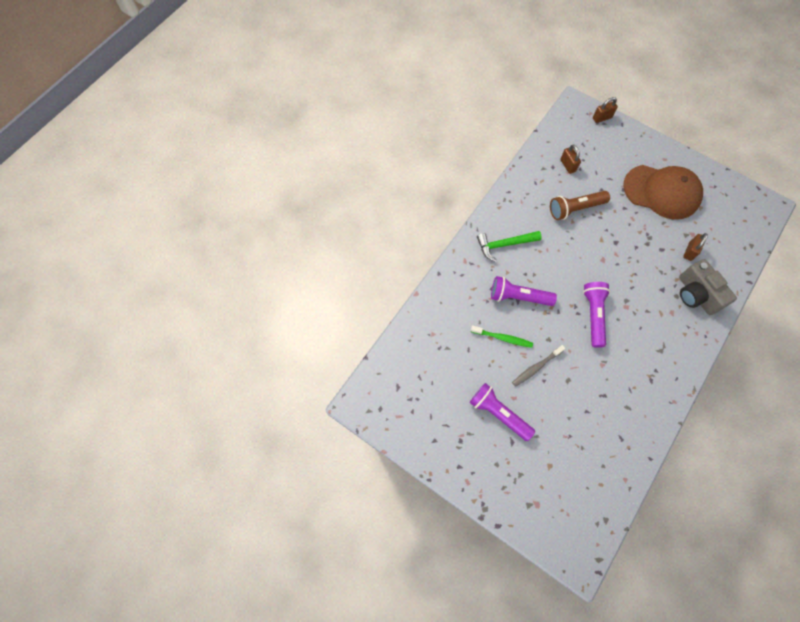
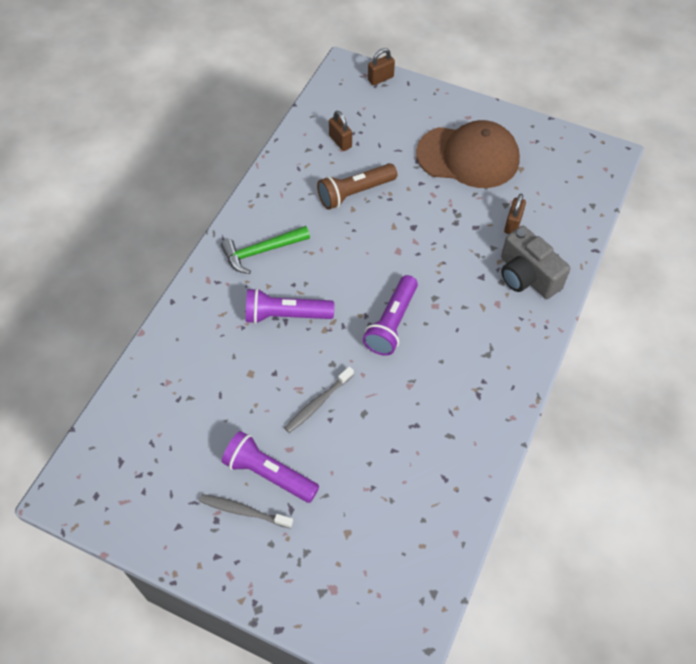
camera: 10 degrees left, 10 degrees down
(479, 437) = (243, 511): none -> grey toothbrush
(502, 338) = (267, 372): green toothbrush -> none
(593, 315) = (391, 323): purple flashlight -> purple flashlight turned 150 degrees counterclockwise

